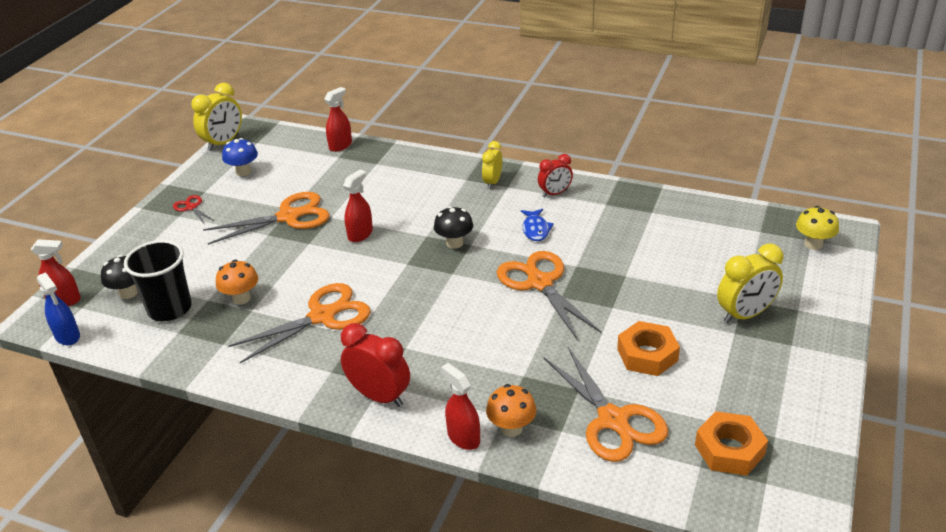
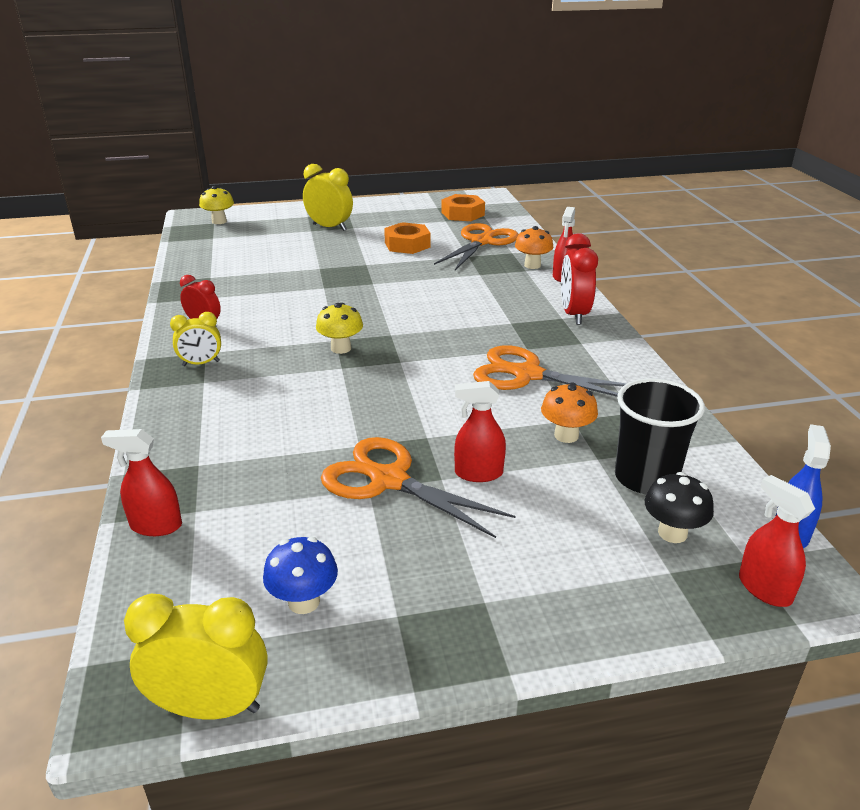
camera: 125 degrees left, 5 degrees down
(191, 207) = (452, 600): red scissors -> none
(360, 234) = (376, 408): red spray bottle -> red spray bottle (478, 473)
(454, 243) = (341, 348): black mushroom -> yellow mushroom
(535, 229) = (281, 317): blue fish -> none
(540, 283) = (364, 295): orange scissors -> none

